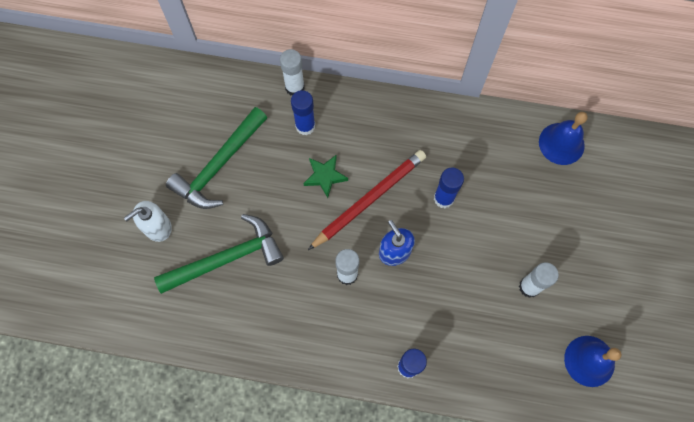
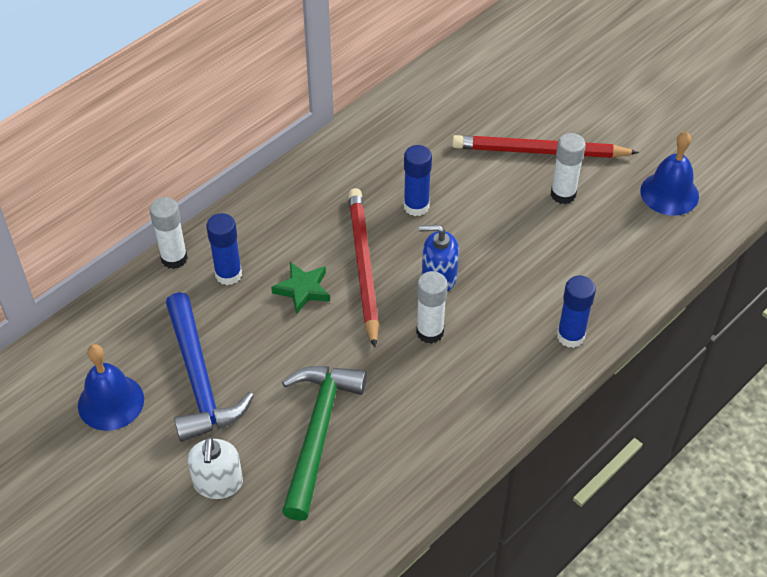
camera: 55 degrees left, 20 degrees down
(219, 166) = (199, 379): green hammer -> blue hammer
(557, 247) = (540, 151): none -> red pencil
(561, 143) = (439, 88): blue bell -> blue bell (111, 402)

